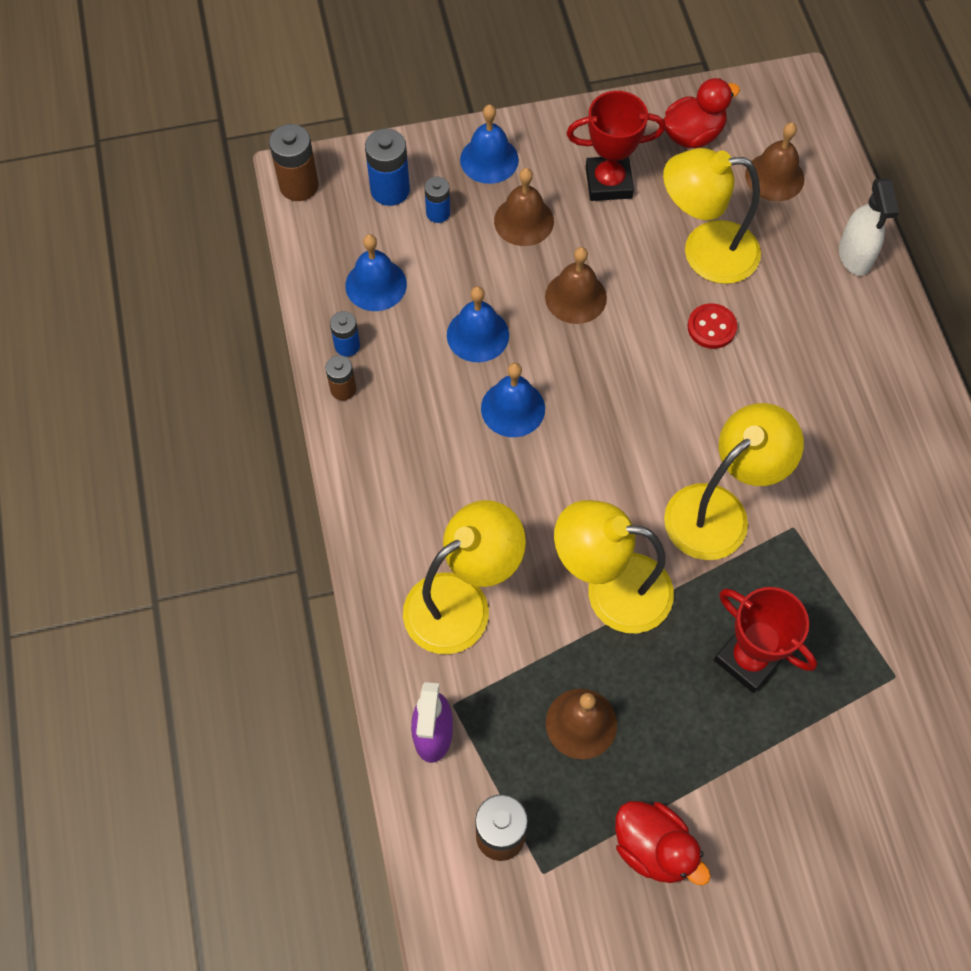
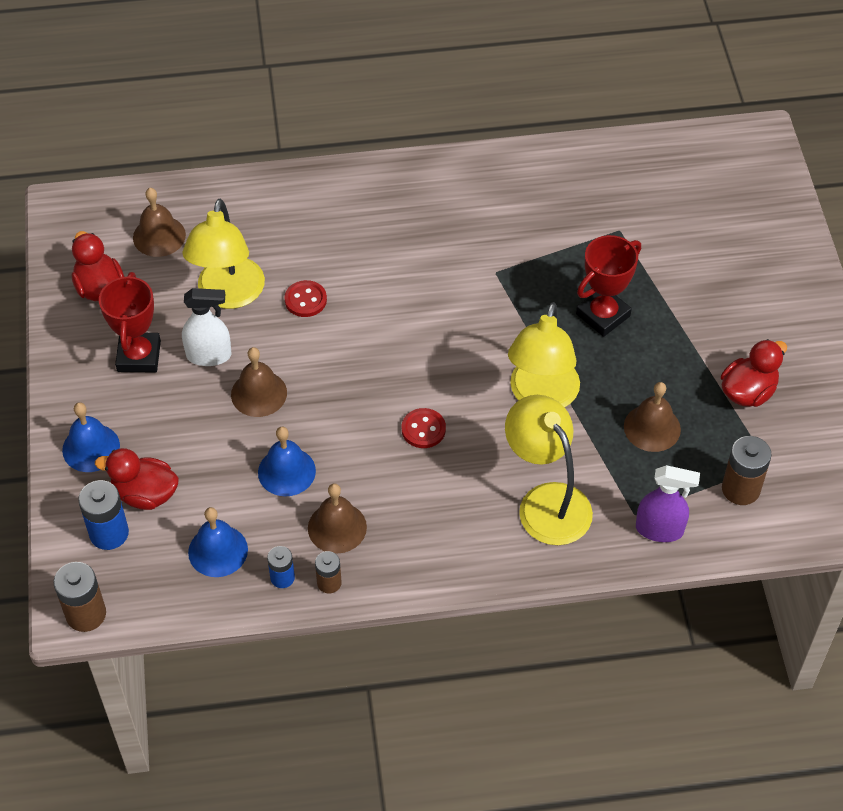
camera: 85 degrees left, 10 degrees down
(438, 213) = (145, 494): blue battery -> red duck
(513, 408) = (366, 450): blue bell -> none
(524, 221) = (168, 425): brown bell -> brown bell (337, 527)
(548, 464) = (423, 429): none -> red button
(719, 510) = (477, 317): yellow lamp -> none
(855, 256) = (252, 195): white spray bottle -> white spray bottle (209, 355)

